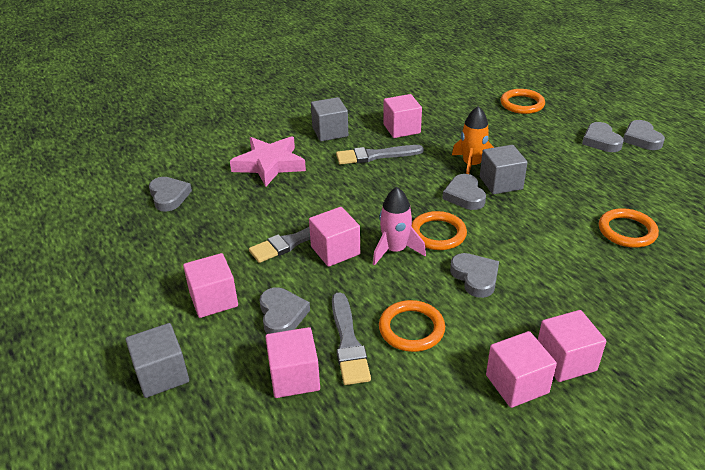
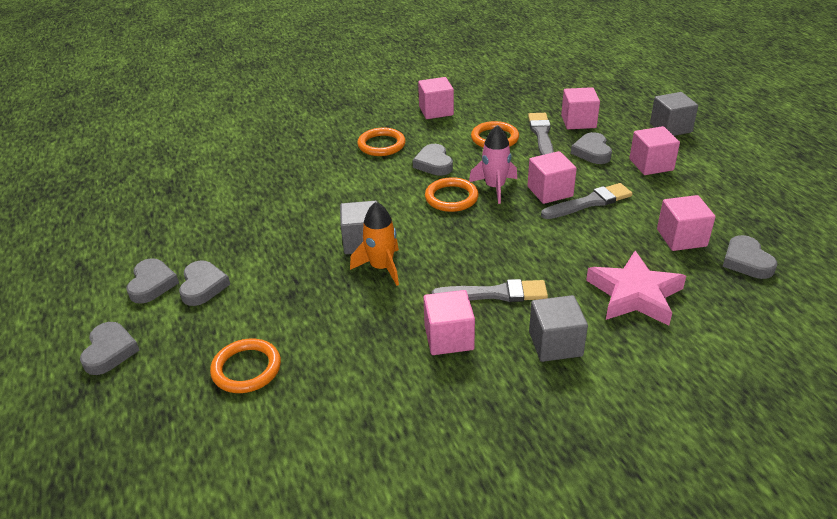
camera: 170 degrees left, 0 degrees up
(464, 195) = (408, 231): grey heart -> grey heart (110, 351)
(565, 360) = (398, 118): pink cube -> pink cube (681, 238)
(627, 231) = (281, 186): orange ring -> orange ring (381, 145)

